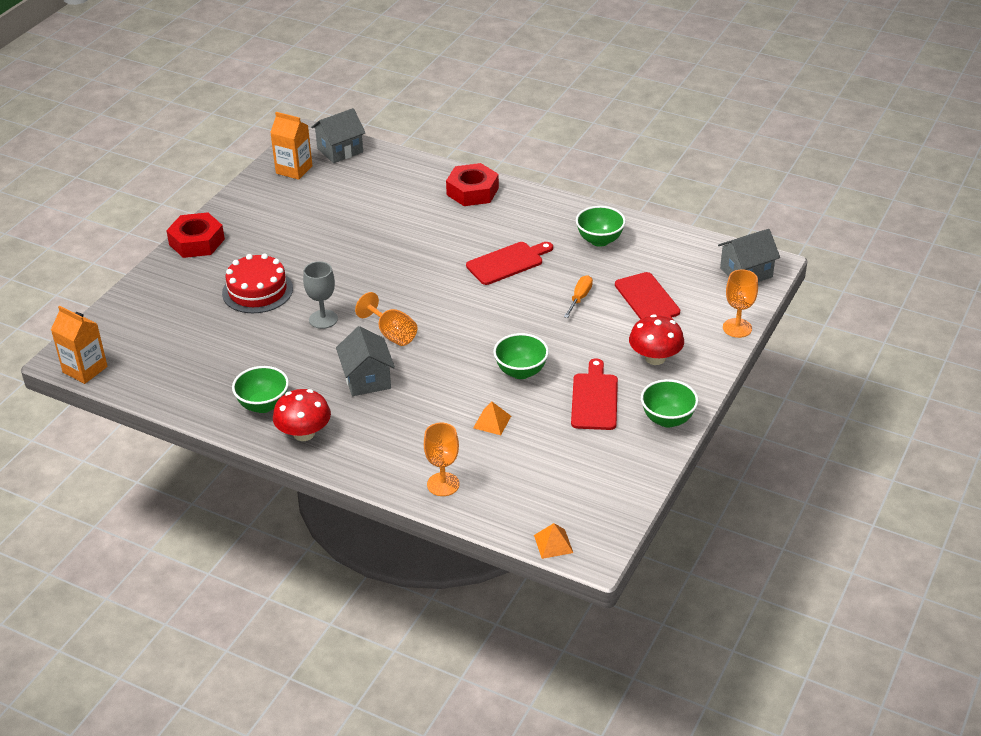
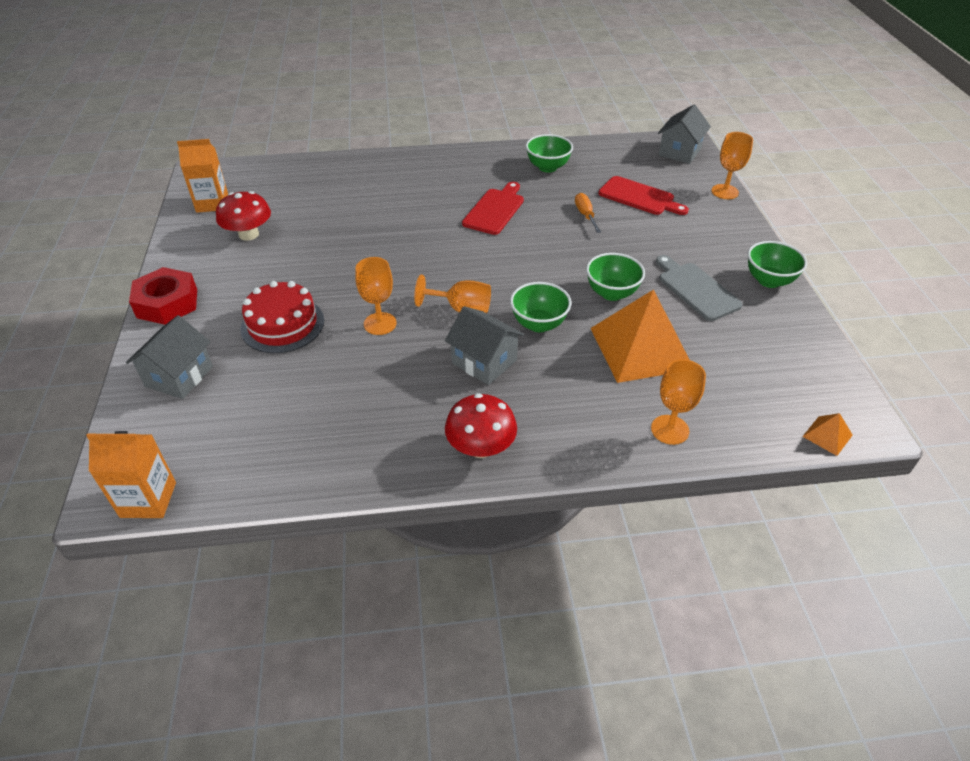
camera: 35 degrees left, 5 degrees up
(263, 405) = (406, 438): green bowl -> green bowl (539, 324)
(323, 319) = (380, 324): grey goblet -> orange goblet
(340, 150) = (243, 173): grey house -> grey house (179, 376)
(472, 191) = (401, 167): red nut -> none
(492, 422) = (641, 348): orange pyramid -> orange pyramid, size x2.46
(594, 399) = (696, 289): red cutting board -> grey cutting board
(655, 358) = (698, 237): red mushroom -> red mushroom (248, 234)

